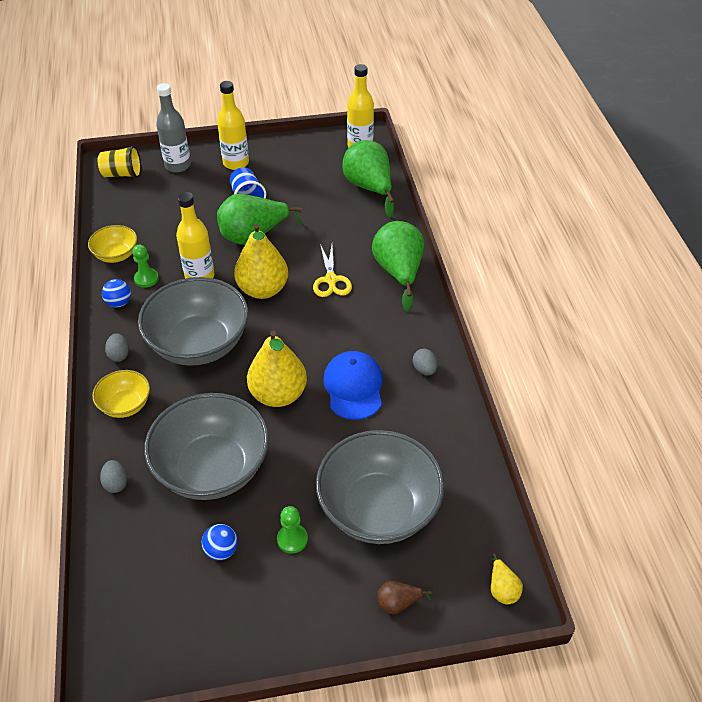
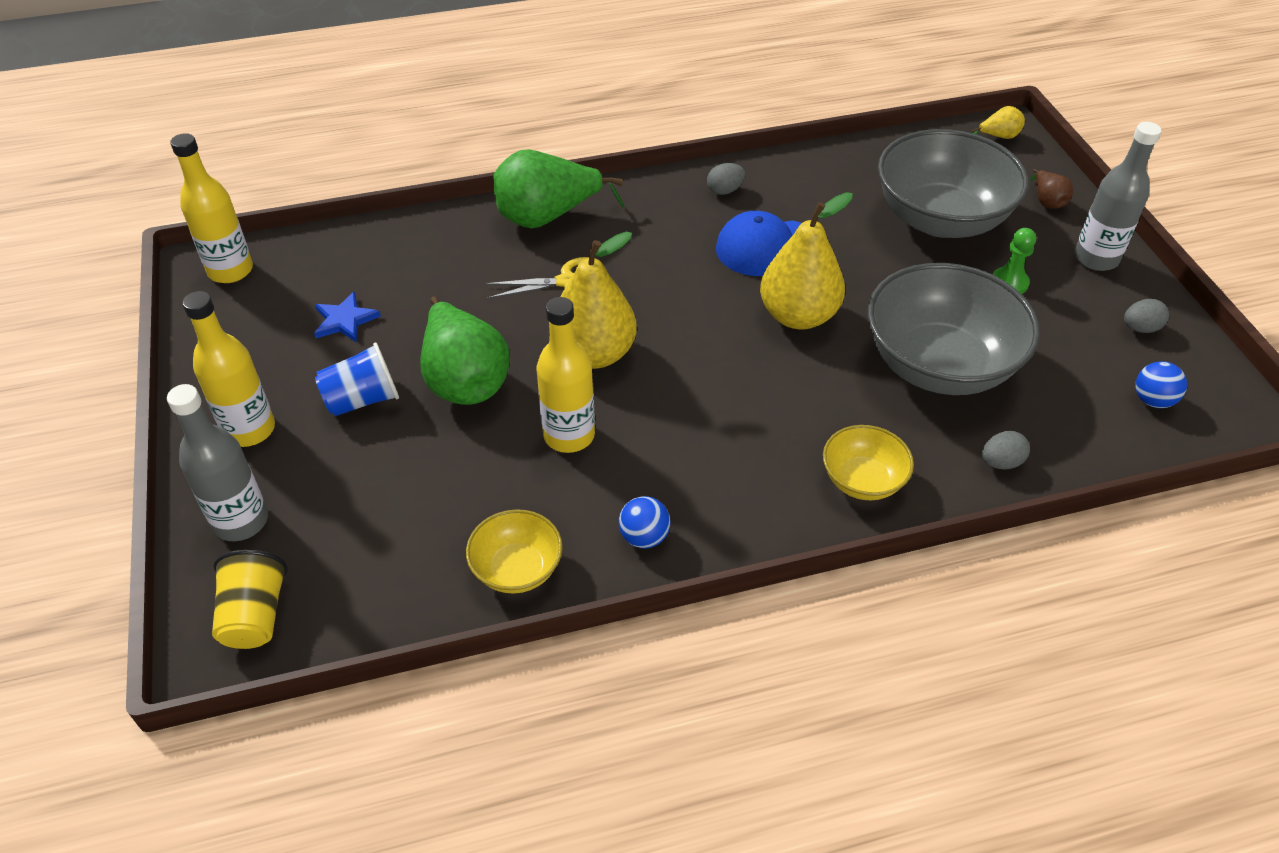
camera: 95 degrees left, 0 degrees up
(119, 355) = (764, 510): grey egg -> grey egg (1140, 328)
(146, 279) = (580, 509): green pawn -> none
(199, 344) = (721, 413): grey bowl -> none
(221, 550) = (1051, 340): blue ball -> blue ball (1152, 400)
(311, 189) = (345, 320): none -> blue star
(313, 619) = (1096, 258): none -> grey bottle
(369, 188) = (349, 254): green pear -> none

